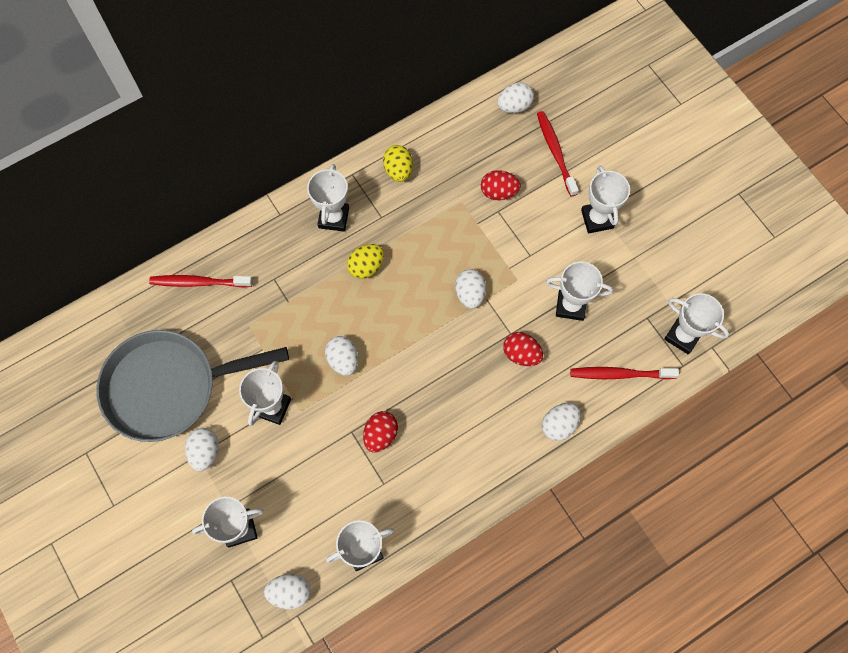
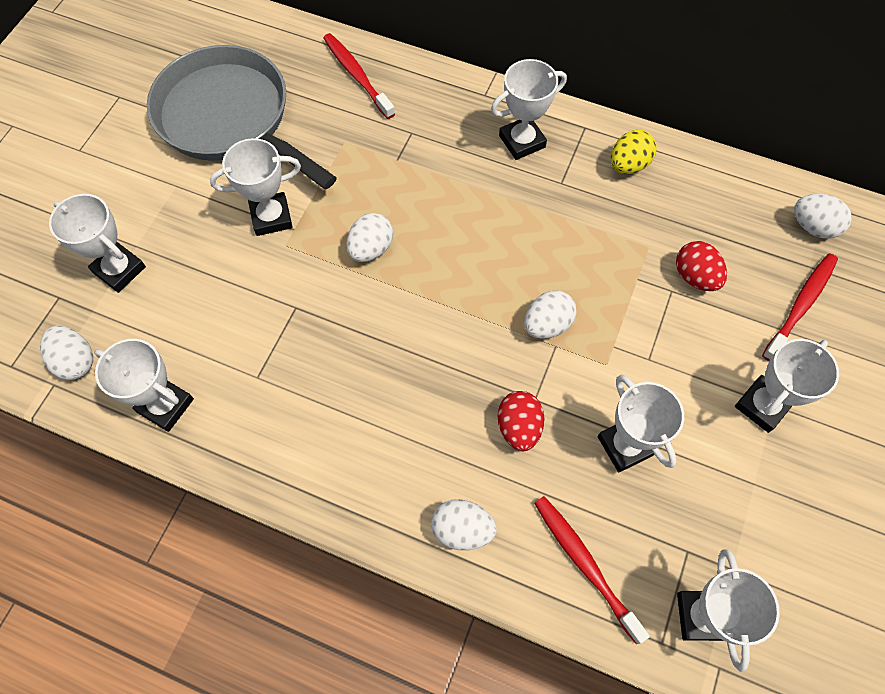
camera: 55 degrees right, 5 degrees down
(205, 452) = (183, 189): white egg -> none
(366, 267) = (493, 204): yellow egg -> none
(380, 435) = (311, 338): red egg -> none

